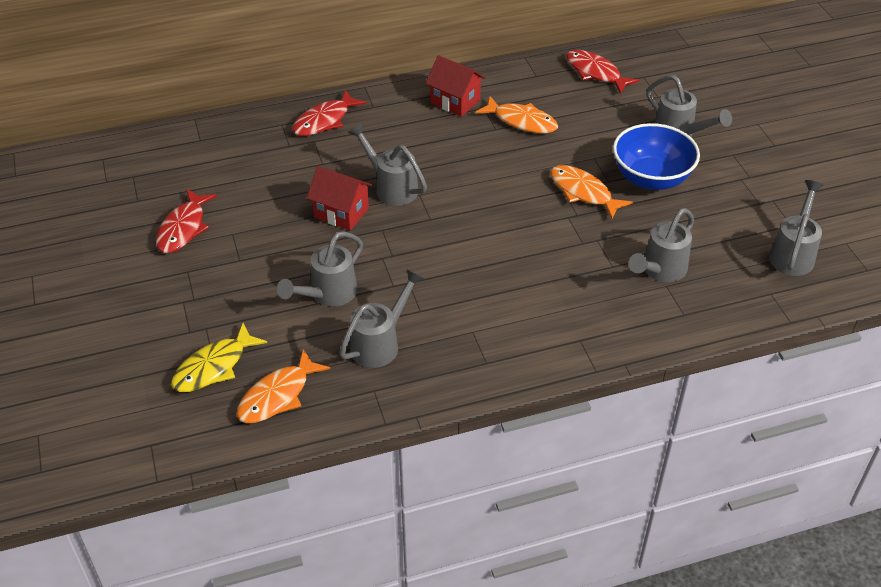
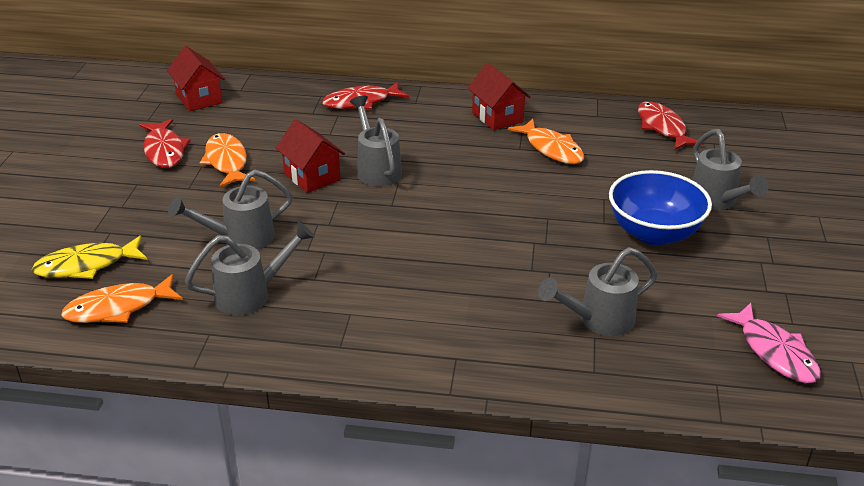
camera: 25 degrees right, 10 degrees down
(168, 161) = (199, 99): none -> red house
(183, 228) = (164, 150): red fish -> red fish turned 60 degrees counterclockwise
(583, 192) = (568, 225): orange fish -> orange fish (227, 162)
(793, 253) = (774, 352): grey watering can -> pink fish

